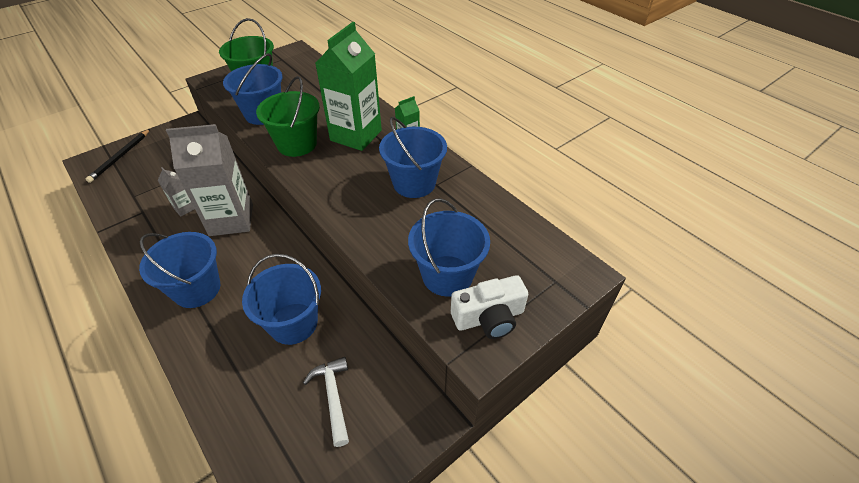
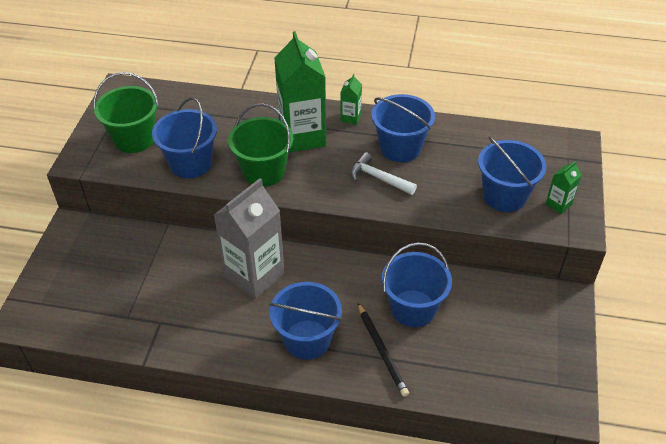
camera: 40 degrees left, 0 degrees up
(120, 157) = (50, 295): black pencil -> black pencil (382, 351)
(184, 208) = (196, 294): grey carton -> none
(333, 397) = (499, 329): white hammer -> white hammer (379, 178)
(489, 317) = (558, 204): white camera -> green carton

